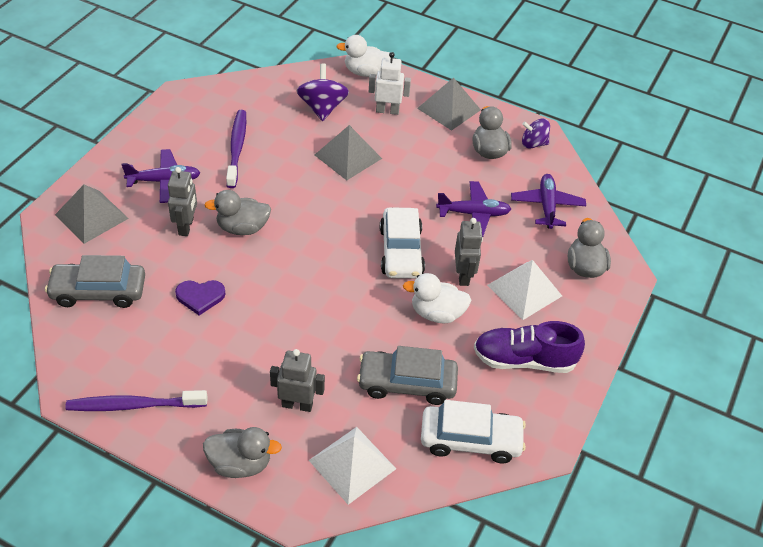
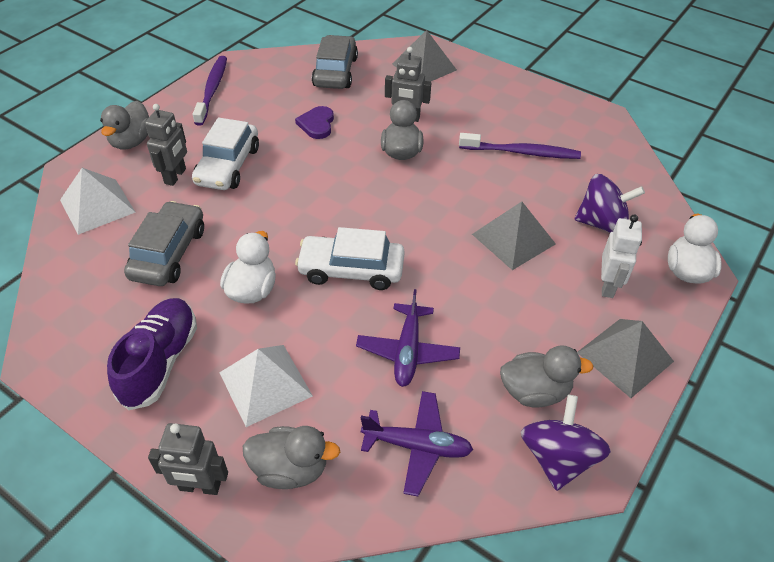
camera: 100 degrees right, 0 degrees up
(164, 181) = (469, 105): purple plane -> none
(463, 275) = (303, 323): grey robot -> grey robot (200, 487)
(470, 440) = (80, 294): white car -> white car (228, 166)
(533, 144) = (557, 458): purple spinning top -> purple spinning top, size x1.52

